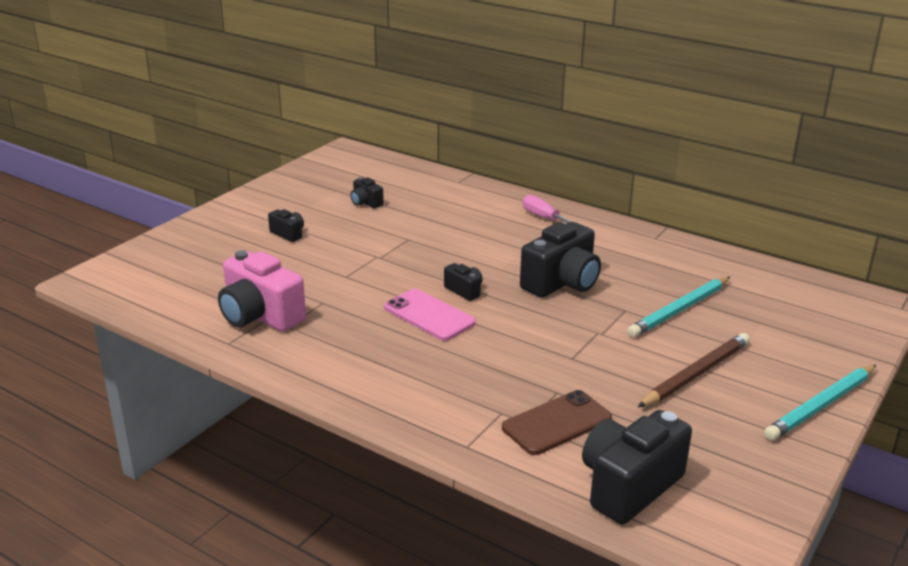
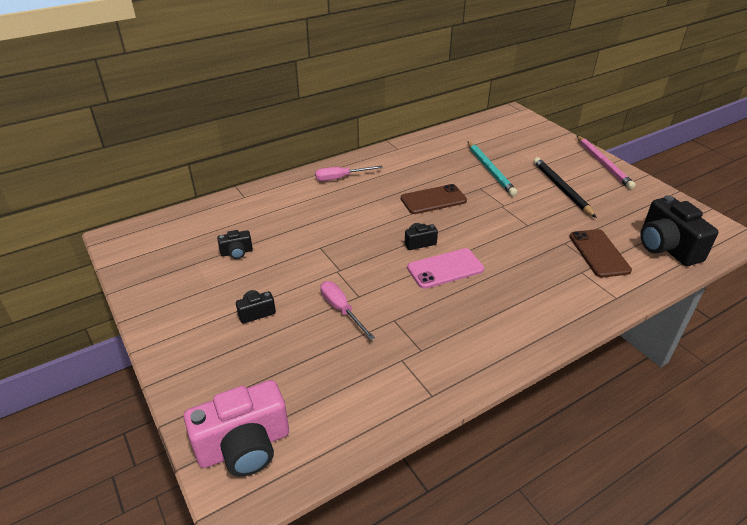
camera: 65 degrees left, 10 degrees up
(260, 316) = (396, 364): pink camera -> pink camera (244, 446)
(319, 272) = (341, 310): none -> pink screwdriver
(562, 283) = (433, 200): black camera -> brown phone
(696, 374) = (561, 189): brown pencil -> black pencil
(821, 405) = (603, 164): turquoise pencil -> pink pencil

